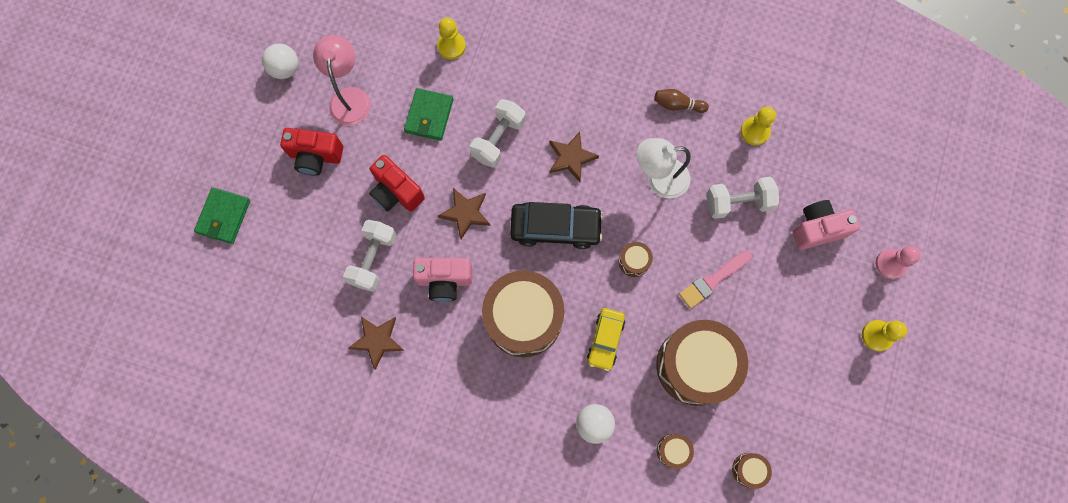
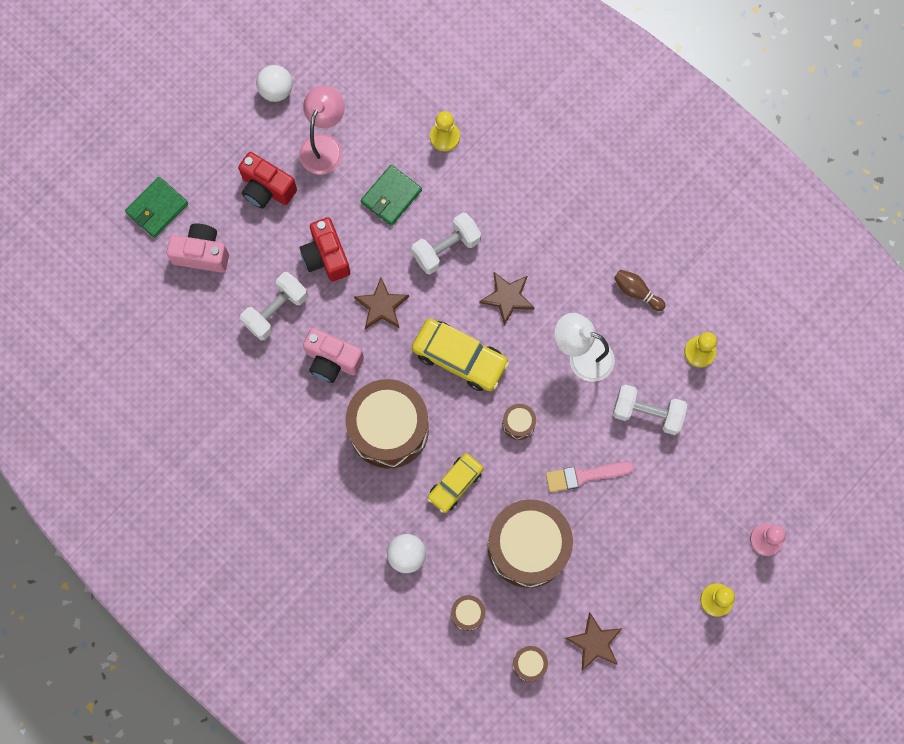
camera: 25 degrees right, 0 degrees up
(377, 340) = (245, 388): brown star -> brown star (594, 643)
(555, 228) = (459, 358): black car -> yellow car
(817, 229) = (712, 473): pink camera -> pink camera (202, 254)

